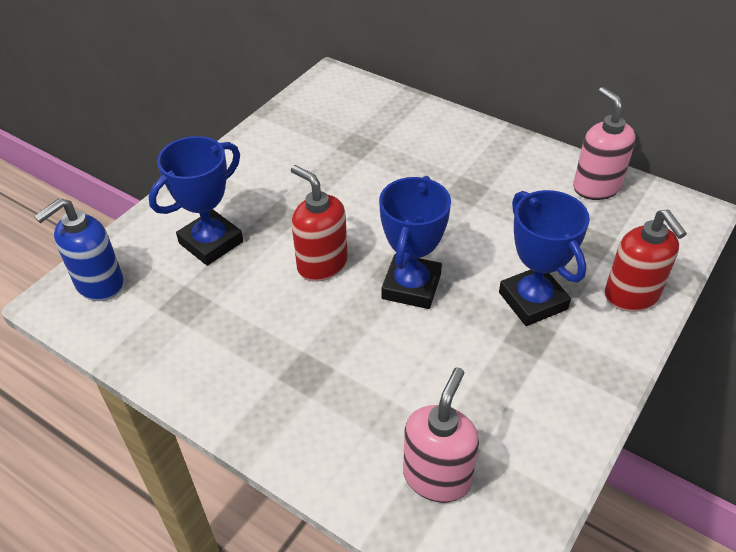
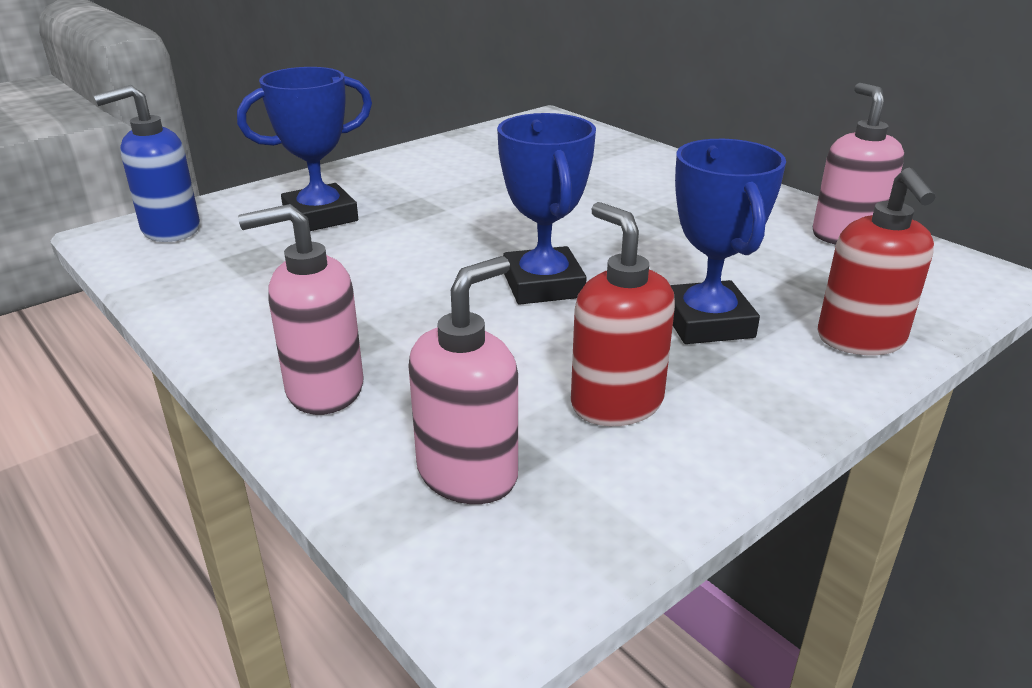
camera: 15 degrees right, 15 degrees down
(310, 427) = (324, 389): none -> pink soap dispenser
(322, 264) = (440, 251): red soap dispenser -> red soap dispenser (616, 403)
(411, 286) = (543, 285): blue trophy -> blue trophy turned 45 degrees counterclockwise

